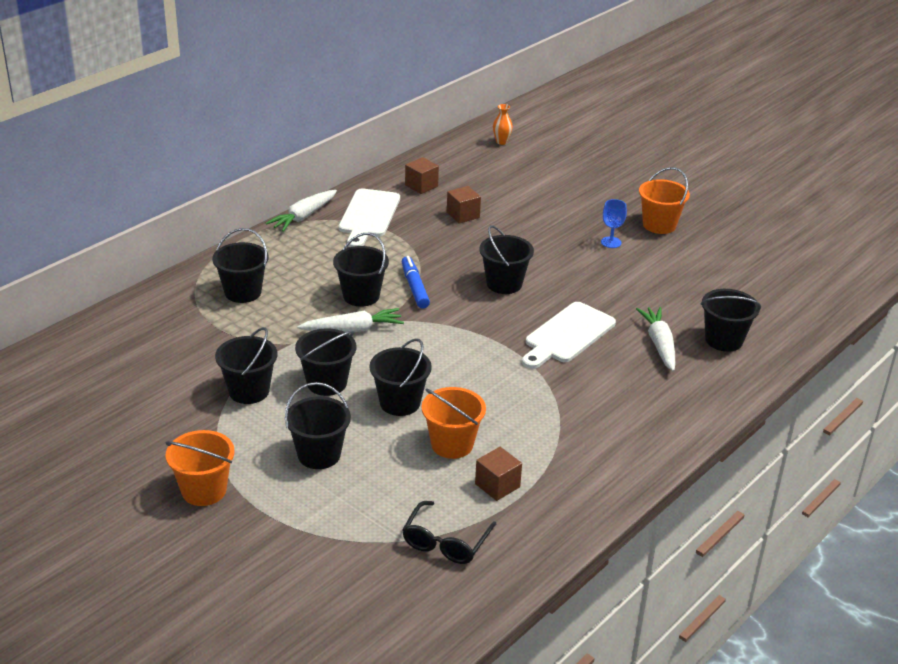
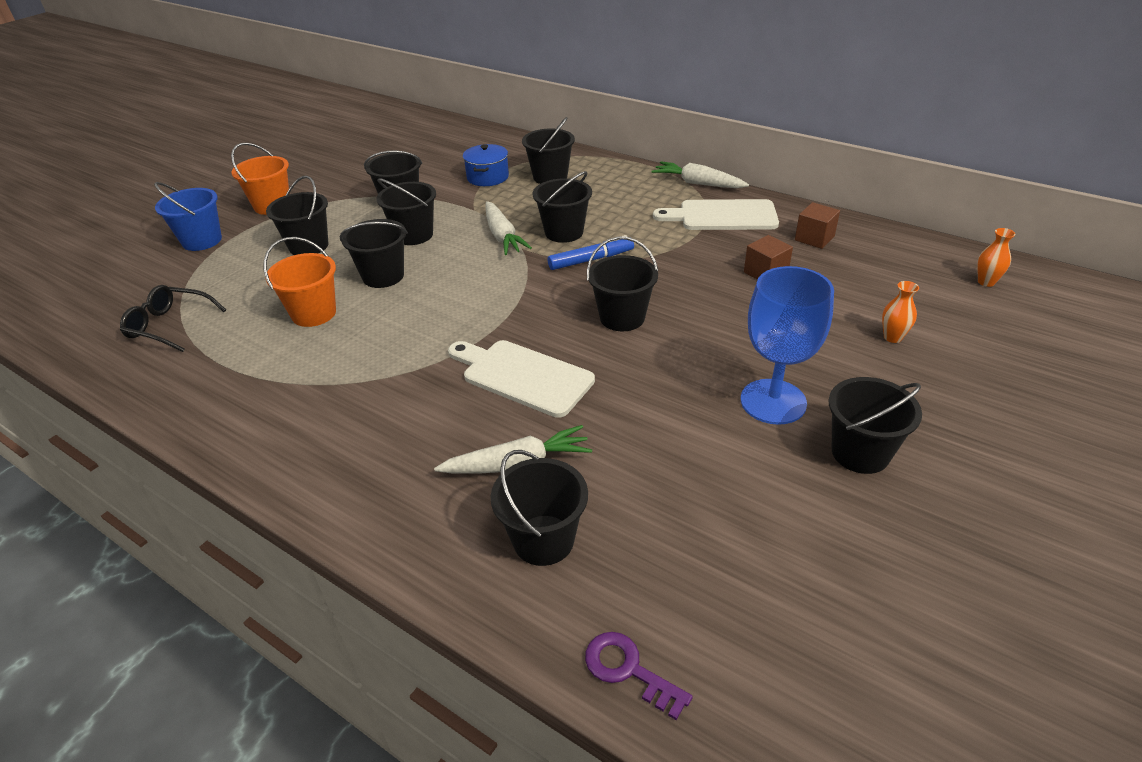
camera: 85 degrees right, 5 degrees up
(220, 330) = (487, 177): none -> blue pot
(268, 542) = (202, 241): none -> blue bucket
(497, 485) = (243, 348): brown cube -> none
(554, 188) = (892, 337): none -> orange vase
(611, 242) = (773, 401): blue goblet -> blue goblet, size x2.06
(659, 225) = (860, 453): orange bucket -> black bucket
(807, 322) = (628, 670): none -> purple key

